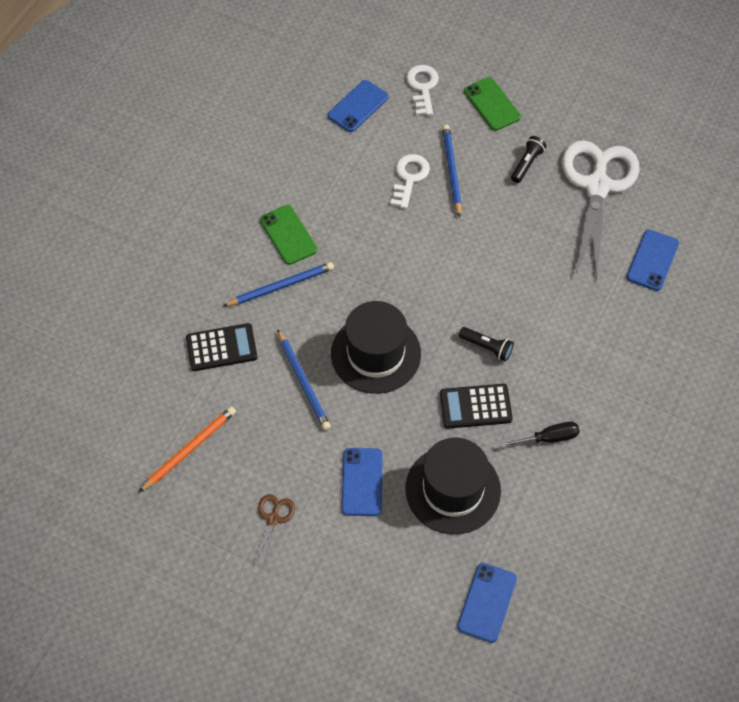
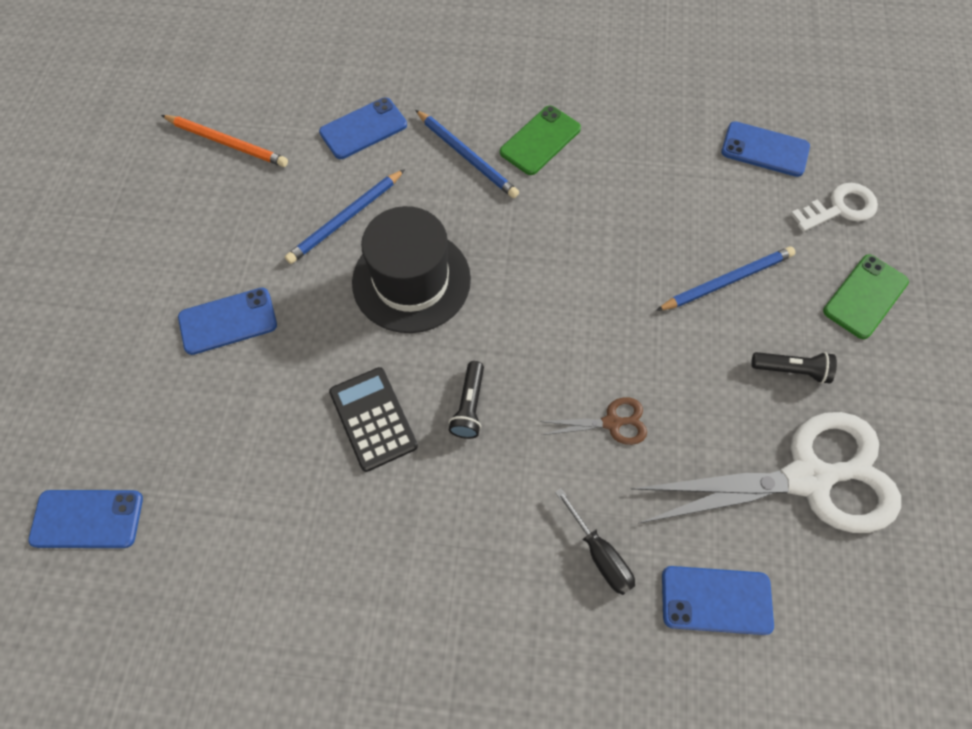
camera: 70 degrees right, 5 degrees up
(221, 348) = (363, 129): black calculator -> blue phone
(273, 519) = (158, 247): brown scissors -> brown scissors (612, 423)
(409, 178) = (688, 237): white key -> none
(453, 489) = (242, 428): black hat -> none
(548, 438) = (353, 529): black screwdriver -> black screwdriver (600, 554)

